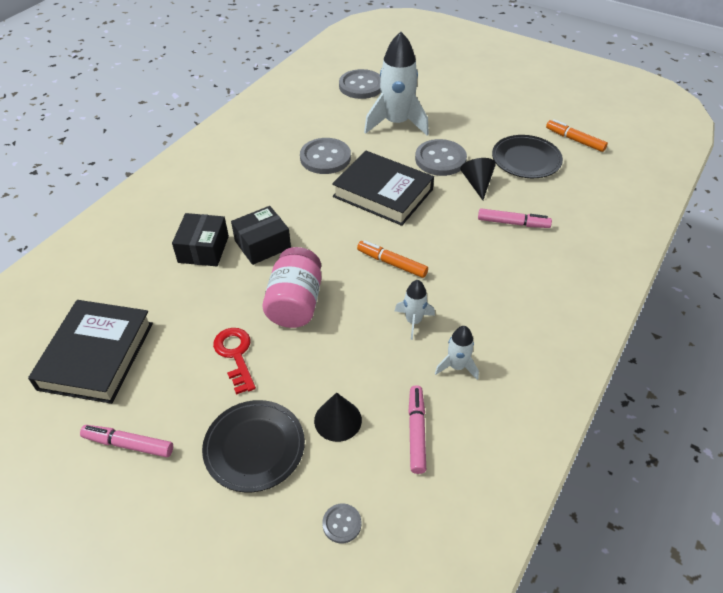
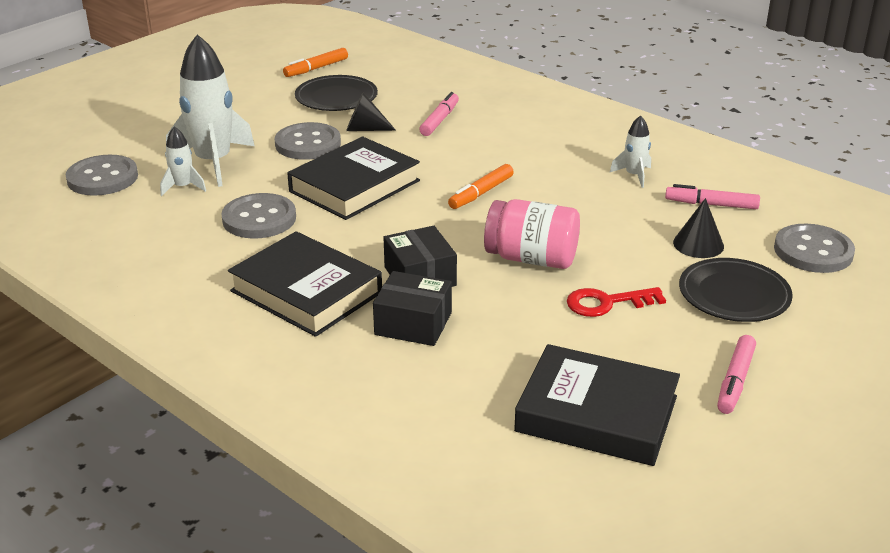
camera: 80 degrees left, 15 degrees down
(238, 195) = (306, 292): none -> black book
(342, 524) = (813, 251): grey button -> grey button, size x2.06
(413, 321) = (571, 190): white rocket -> white rocket (183, 187)

